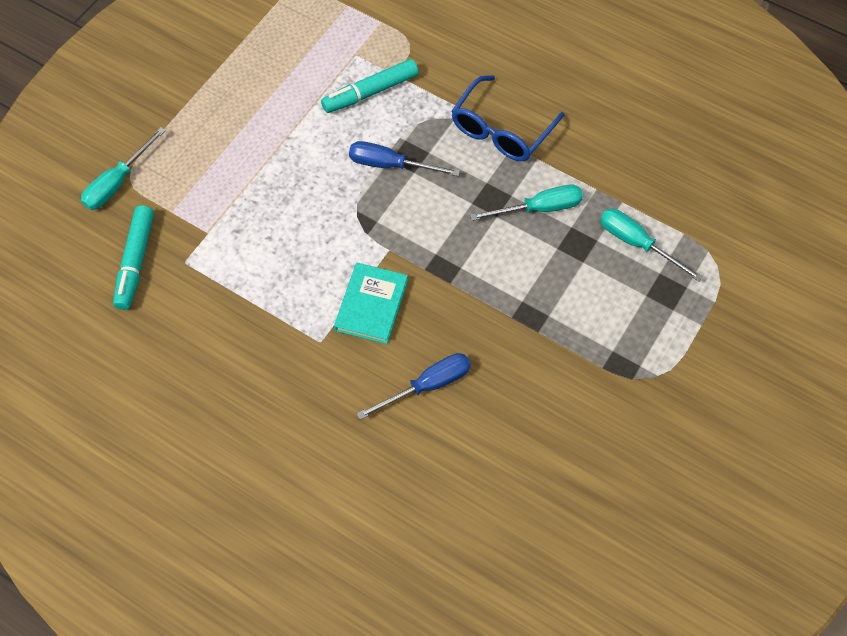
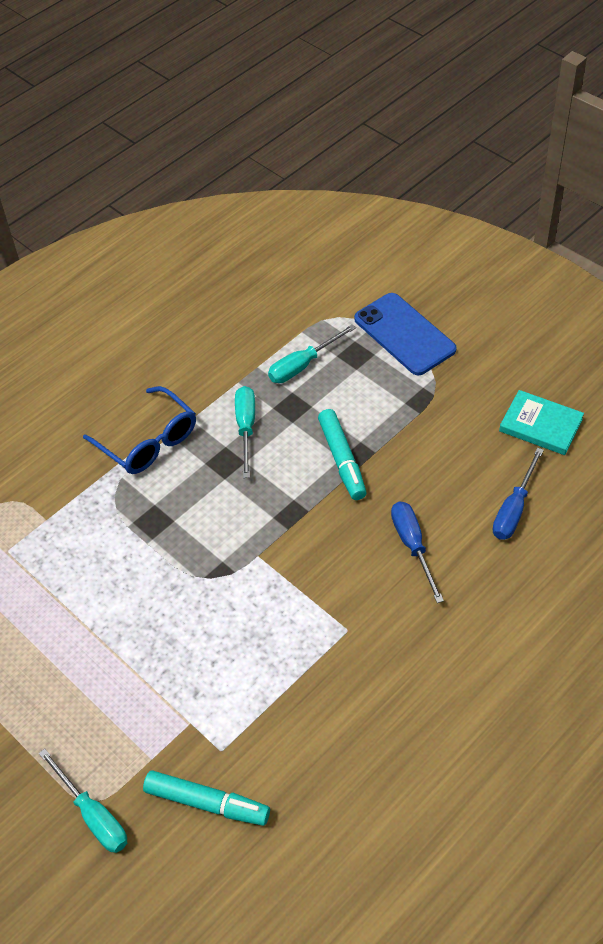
camera: 75 degrees left, 10 degrees down
(370, 92) = (61, 544): turquoise marker -> turquoise marker (342, 460)
(371, 305) = (316, 579): turquoise book -> turquoise book (540, 425)
(390, 165) = (158, 539): blue screwdriver -> blue screwdriver (514, 509)
(712, 335) = (404, 334): none -> blue phone

